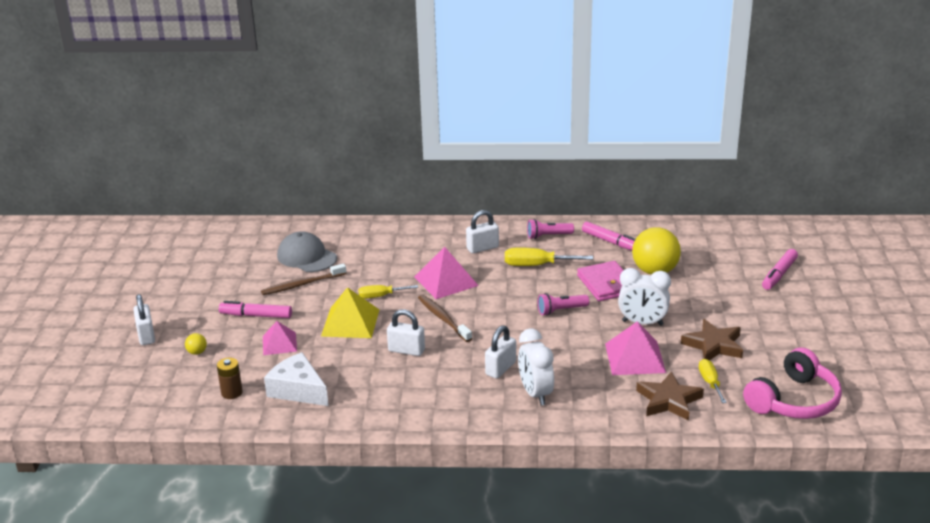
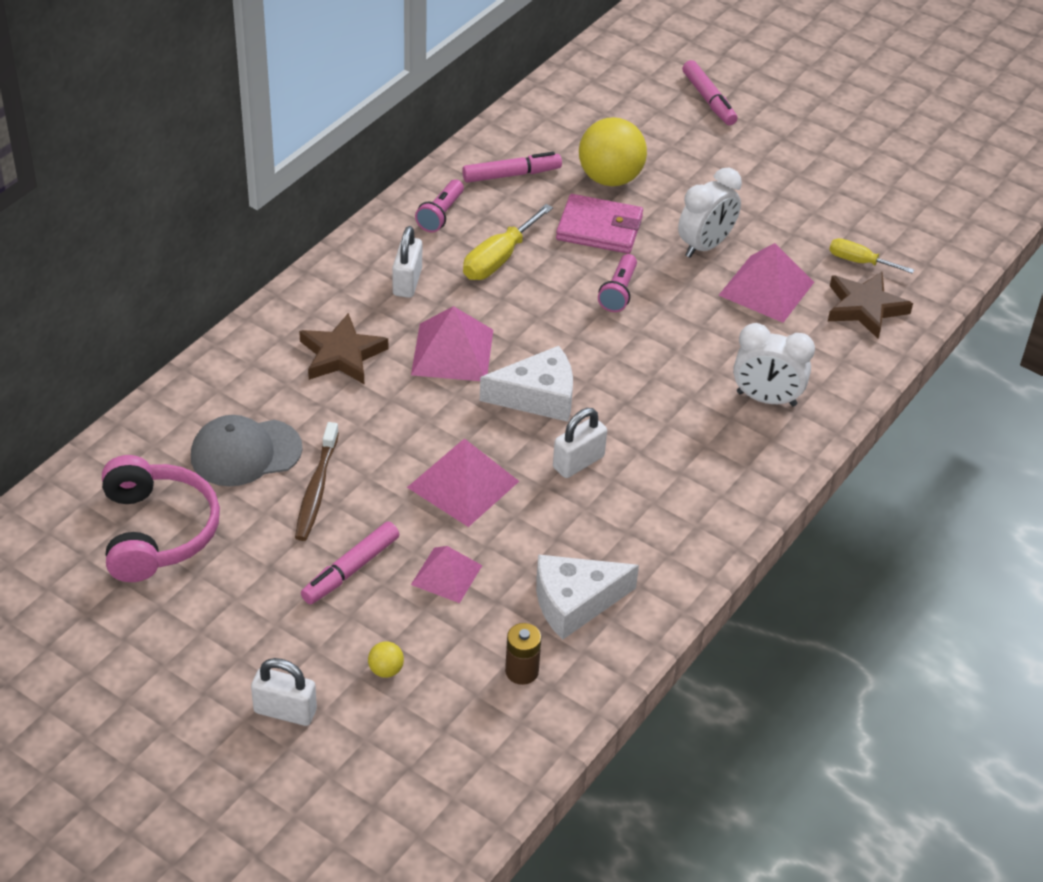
camera: 60 degrees left, 15 degrees up
(350, 322) = (463, 484): yellow pyramid -> pink pyramid
(380, 296) = (427, 427): yellow screwdriver -> none
(443, 318) = (538, 396): brown toothbrush -> white cheese
(500, 368) = (691, 401): white padlock -> none
(714, 345) = (795, 220): brown star -> brown star (342, 355)
(794, 401) = (938, 225): pink headphones -> pink headphones (157, 531)

